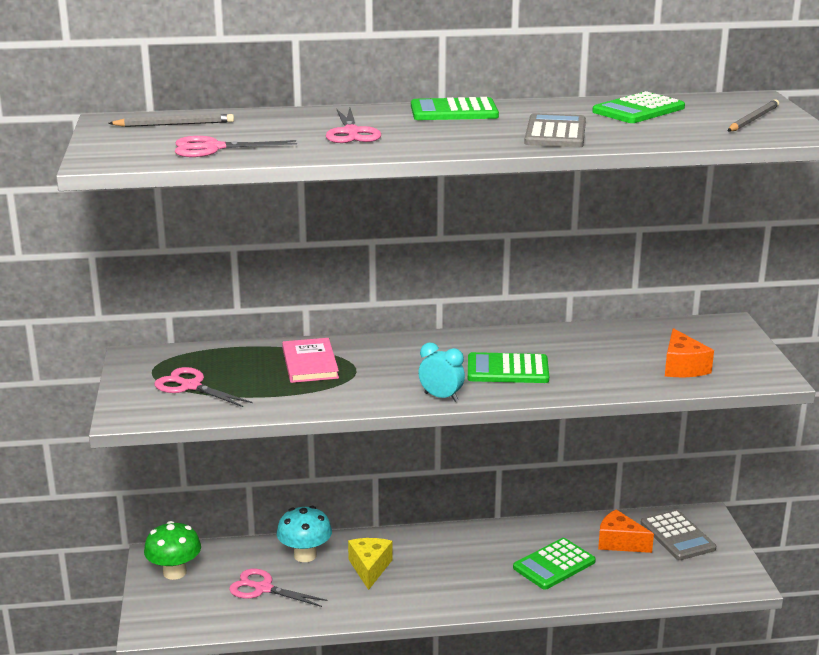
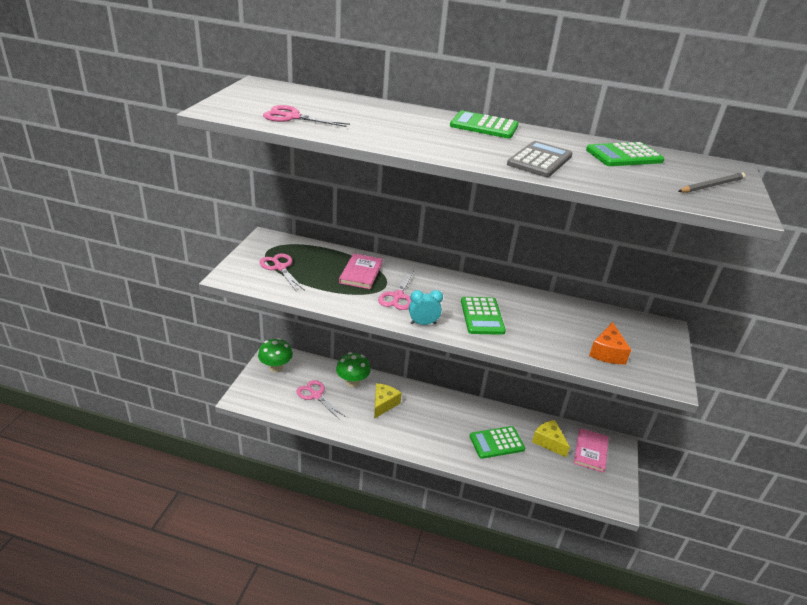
camera: 20 degrees right, 10 degrees up
(175, 124) = (291, 95): grey pencil -> none
(305, 555) = (352, 382): turquoise mushroom -> green mushroom
(351, 133) = (395, 126): pink scissors -> pink scissors (398, 296)
(441, 397) = (423, 323): turquoise clock -> turquoise clock turned 60 degrees counterclockwise
(507, 370) = (482, 316): green calculator -> green calculator turned 120 degrees counterclockwise
(619, 542) = (548, 442): orange cheese -> yellow cheese
(677, 536) = (590, 451): grey calculator -> pink book

